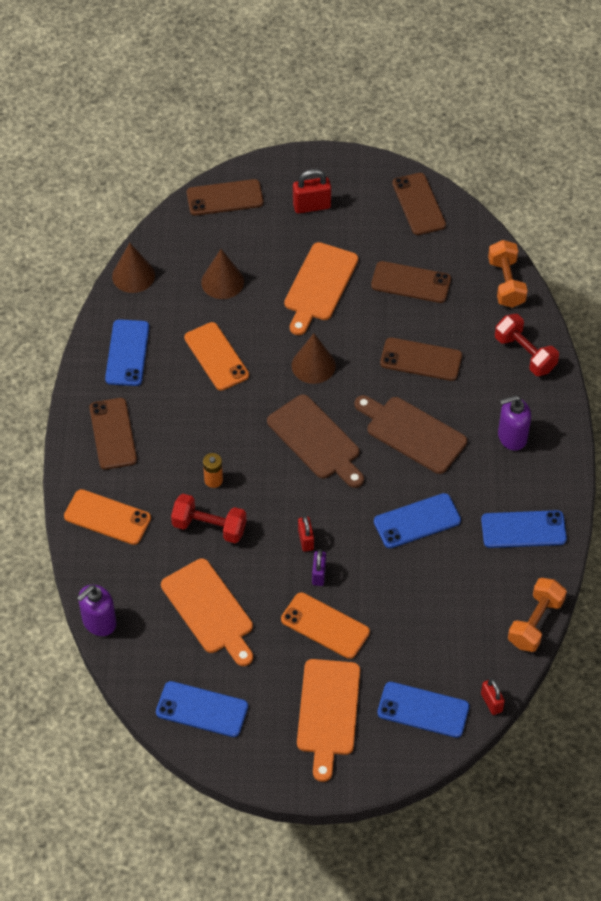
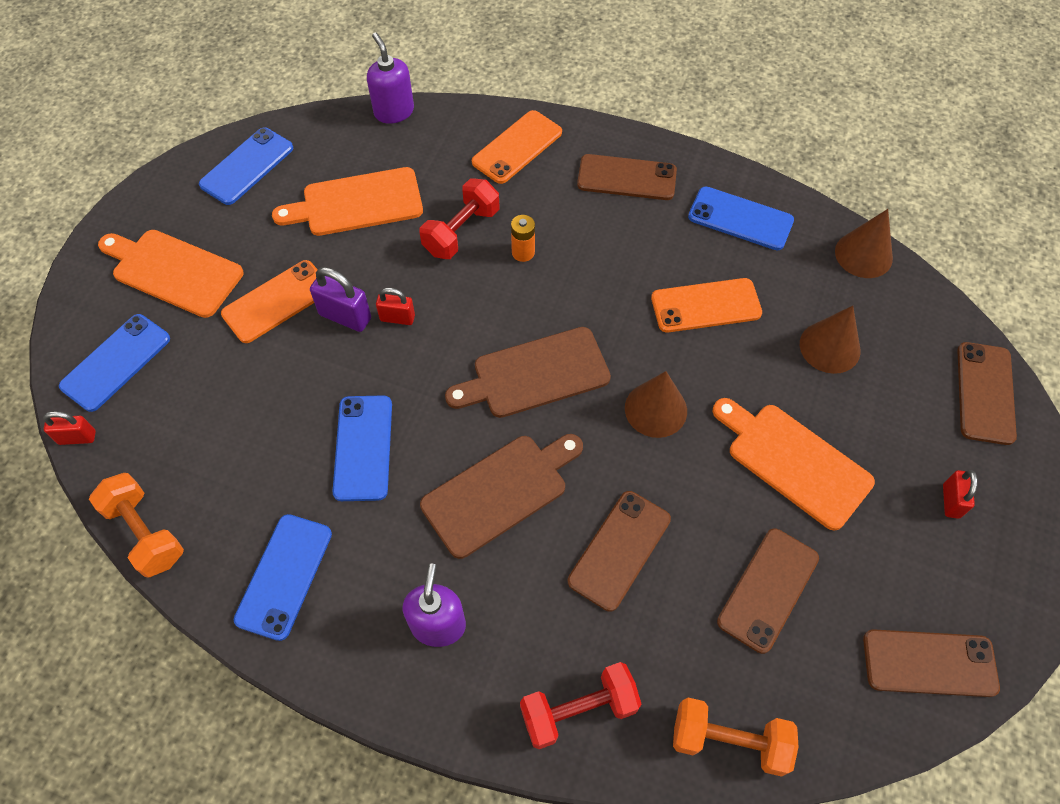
camera: 110 degrees right, 5 degrees up
(311, 206) = (951, 501): red padlock -> red padlock, size x0.65
(319, 574) = (345, 316): purple padlock -> purple padlock, size x1.53

